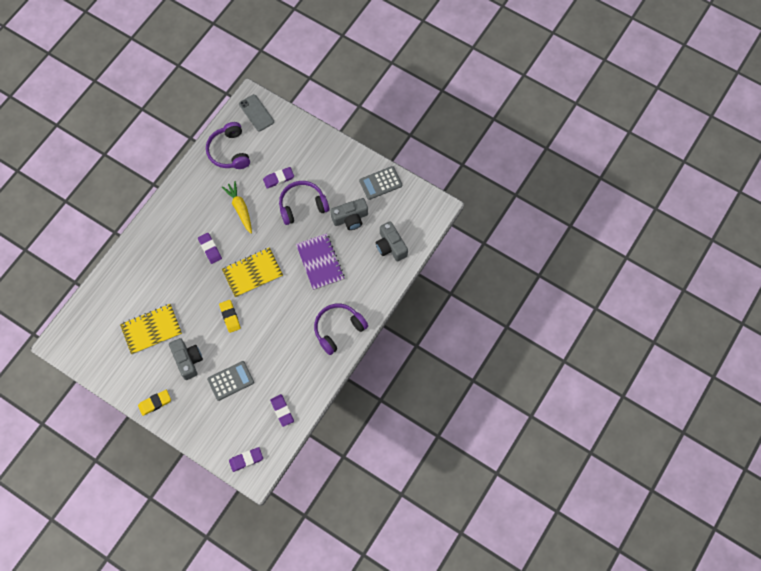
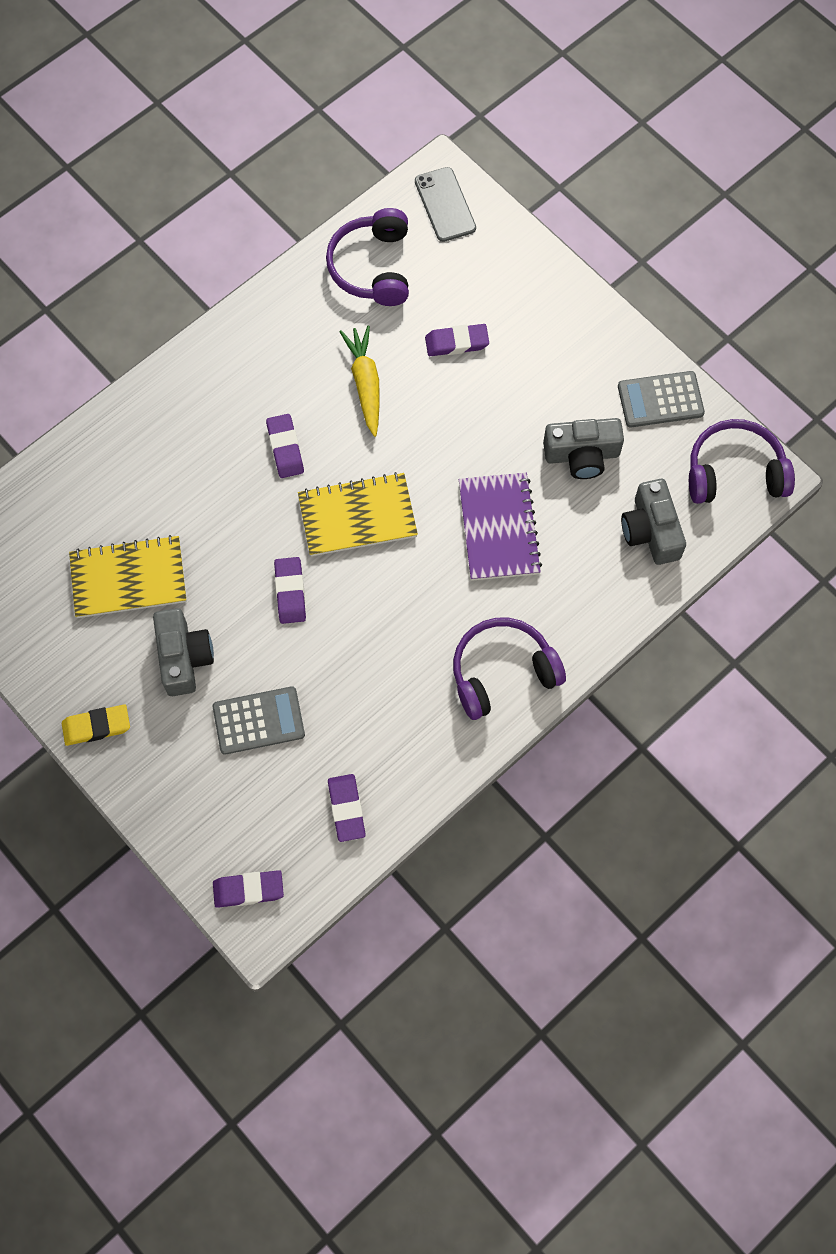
camera: 15 degrees right, 0 degrees up
(230, 317) = (290, 592): yellow eraser -> purple eraser
(302, 205) = (491, 407): purple headphones -> purple headphones (734, 472)

